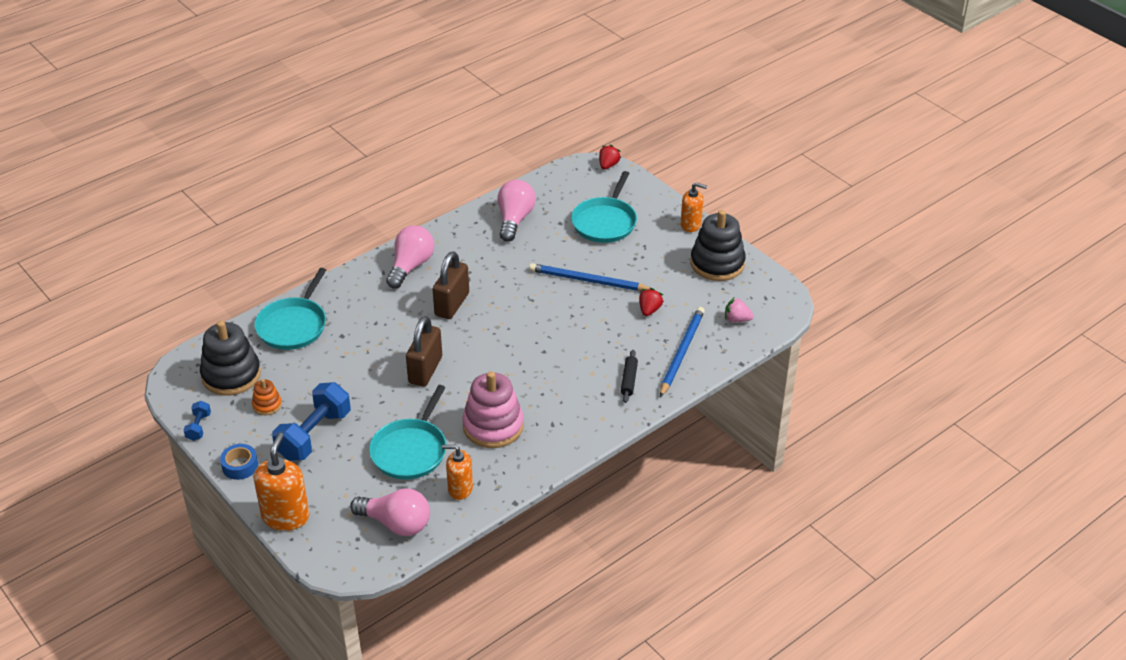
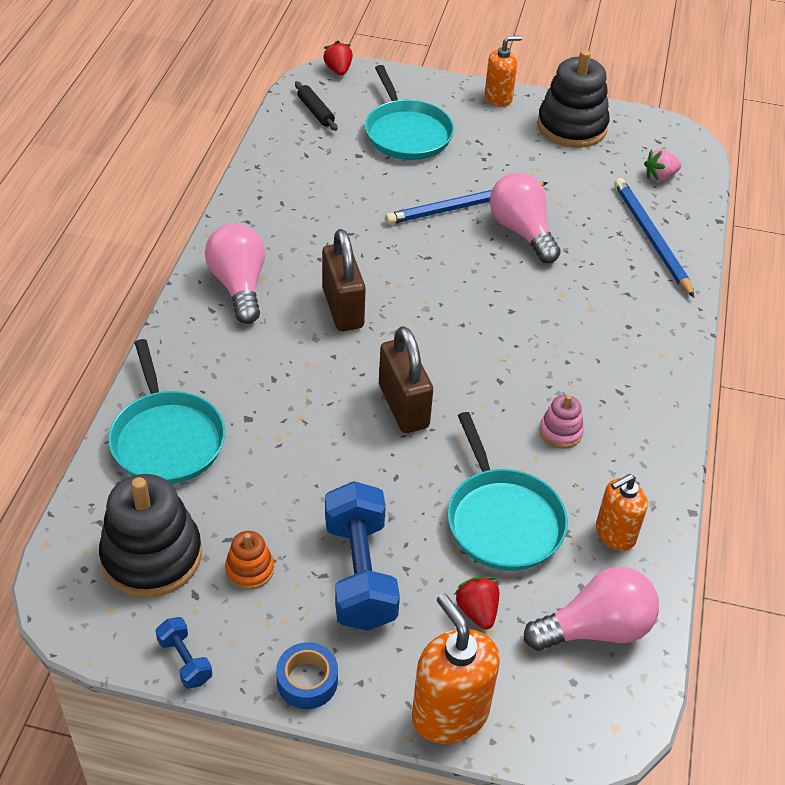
camera: 40 degrees left, 5 degrees up
(493, 426) = (560, 432): pink stacking toy -> pink stacking toy, size x0.48
(514, 220) = (302, 174): pink light bulb -> pink light bulb (522, 231)
(629, 380) = (636, 296): black rolling pin -> black rolling pin (315, 111)
(649, 310) = (565, 208): red strawberry -> red strawberry (477, 611)

